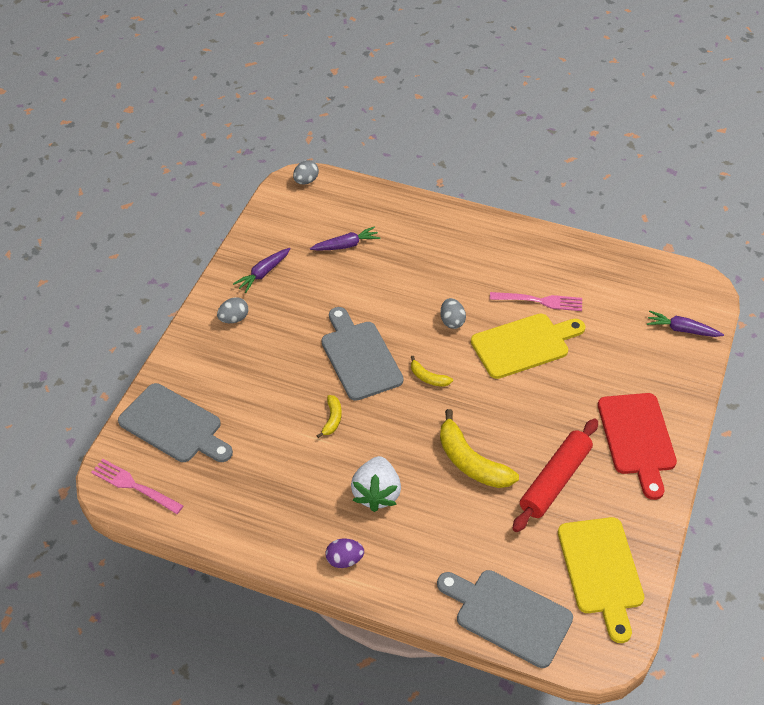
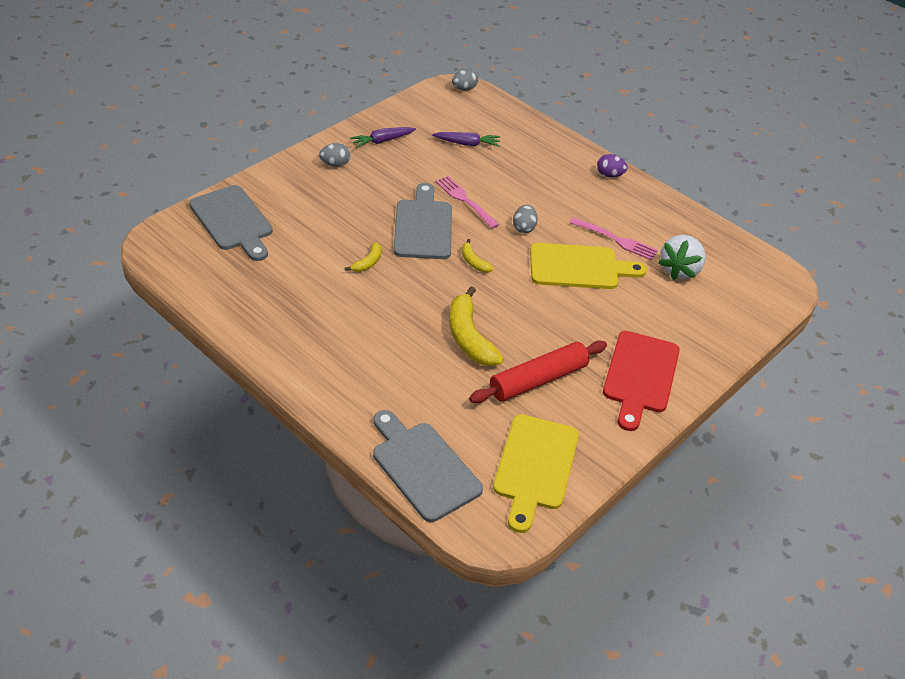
camera: 20 degrees right, 5 degrees down
(135, 486) = (171, 251): pink fork -> pink fork (465, 201)
(344, 560) = (306, 368): purple egg -> purple egg (609, 175)
(376, 493) = (368, 330): white strawberry -> white strawberry (679, 270)
(681, 330) = (741, 307): purple carrot -> none

